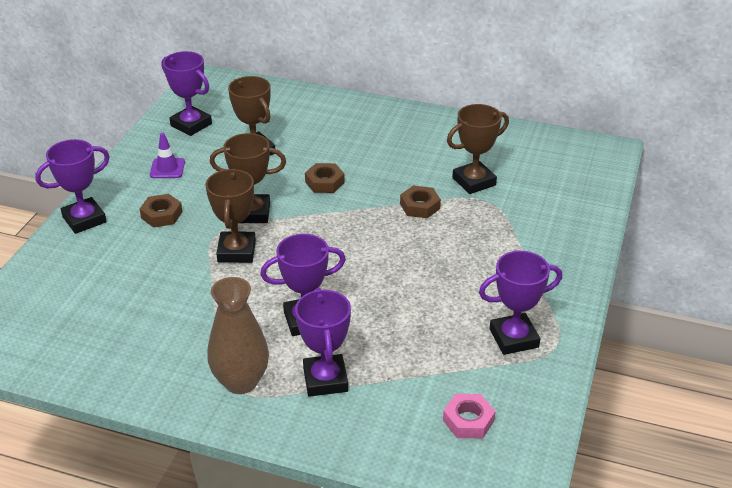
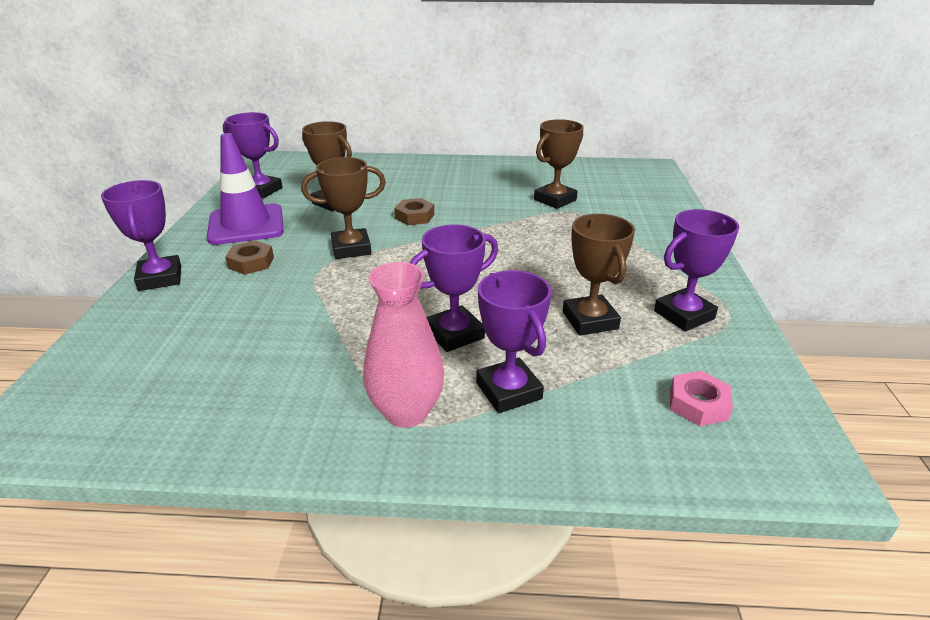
camera: 15 degrees left, 5 degrees down
(84, 219) = (160, 278): purple trophy -> purple trophy turned 60 degrees counterclockwise
(167, 168) = (246, 225): purple traffic cone -> purple traffic cone, size x2.10
(236, 251) = (347, 283): brown trophy -> brown trophy (590, 320)
(241, 381) = (406, 412): brown vase -> pink vase
(420, 206) = (517, 223): brown nut -> none

